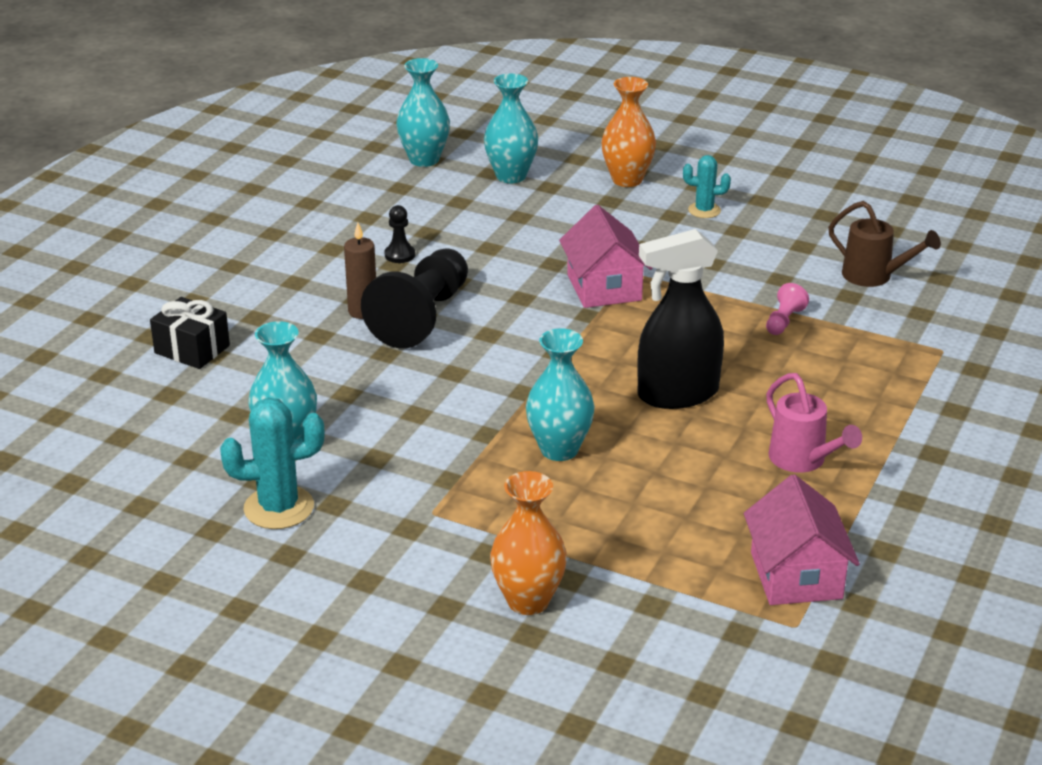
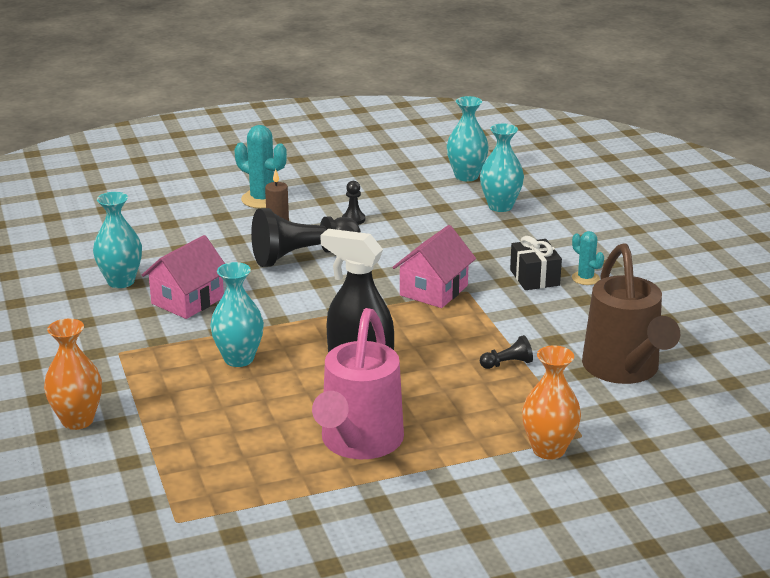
camera: 45 degrees right, 5 degrees down
(192, 349) = (164, 216): black gift -> black gift (534, 277)
(279, 508) = (59, 309): turquoise cactus -> turquoise cactus (262, 199)
(627, 179) = (570, 239): orange vase -> orange vase (548, 450)
(784, 321) = (507, 364): pink pawn -> black pawn
(796, 575) = (229, 497): pink house -> pink house (187, 300)
(802, 460) = (359, 443): pink watering can -> pink watering can, size x1.76
(873, 276) = (624, 370): brown watering can -> brown watering can, size x1.76

